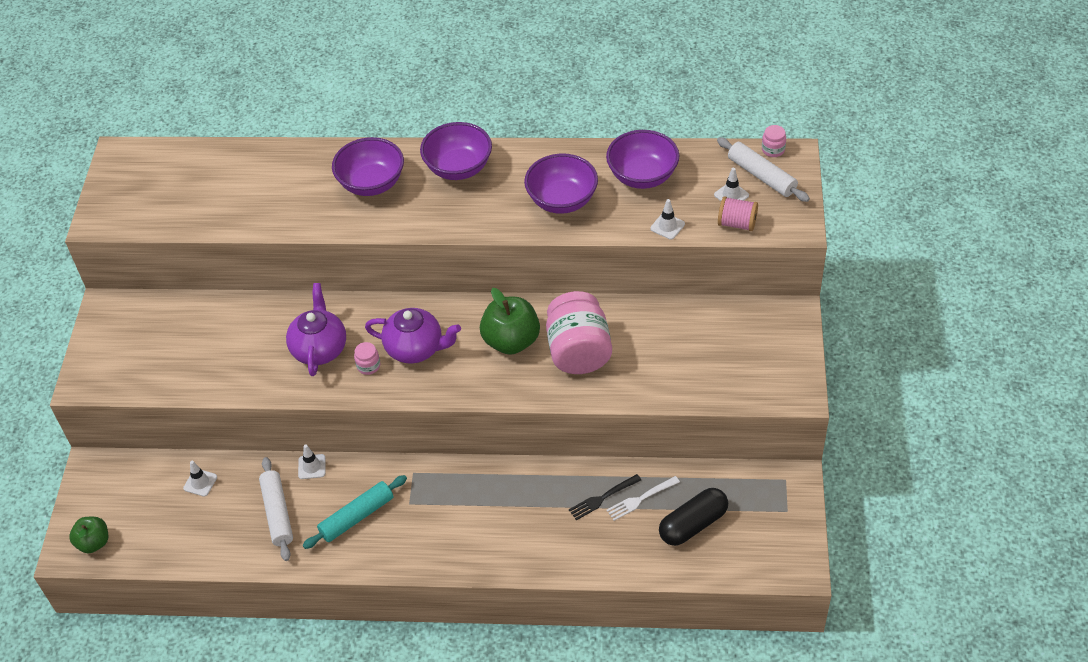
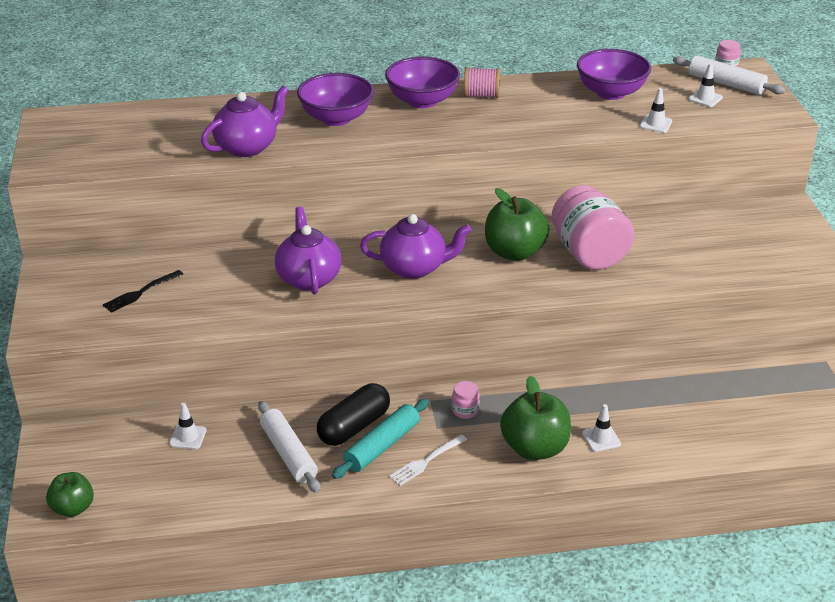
camera: 15 degrees left, 15 degrees down
(281, 213) = (247, 147): none -> purple teapot
(312, 467) = (314, 408): white traffic cone -> white traffic cone (601, 439)
(368, 366) = (369, 286): pink jar -> pink jar (465, 410)
(485, 539) = (534, 448): none -> green apple
(562, 200) = (540, 115): purple bowl -> none
(602, 498) = (646, 398): black fork -> black fork (141, 292)
(640, 499) = (686, 394): white fork -> white fork (426, 461)
(693, 524) = (752, 409): black capsule -> black capsule (354, 427)
(737, 223) = (722, 116): pink spool -> pink spool (481, 95)

